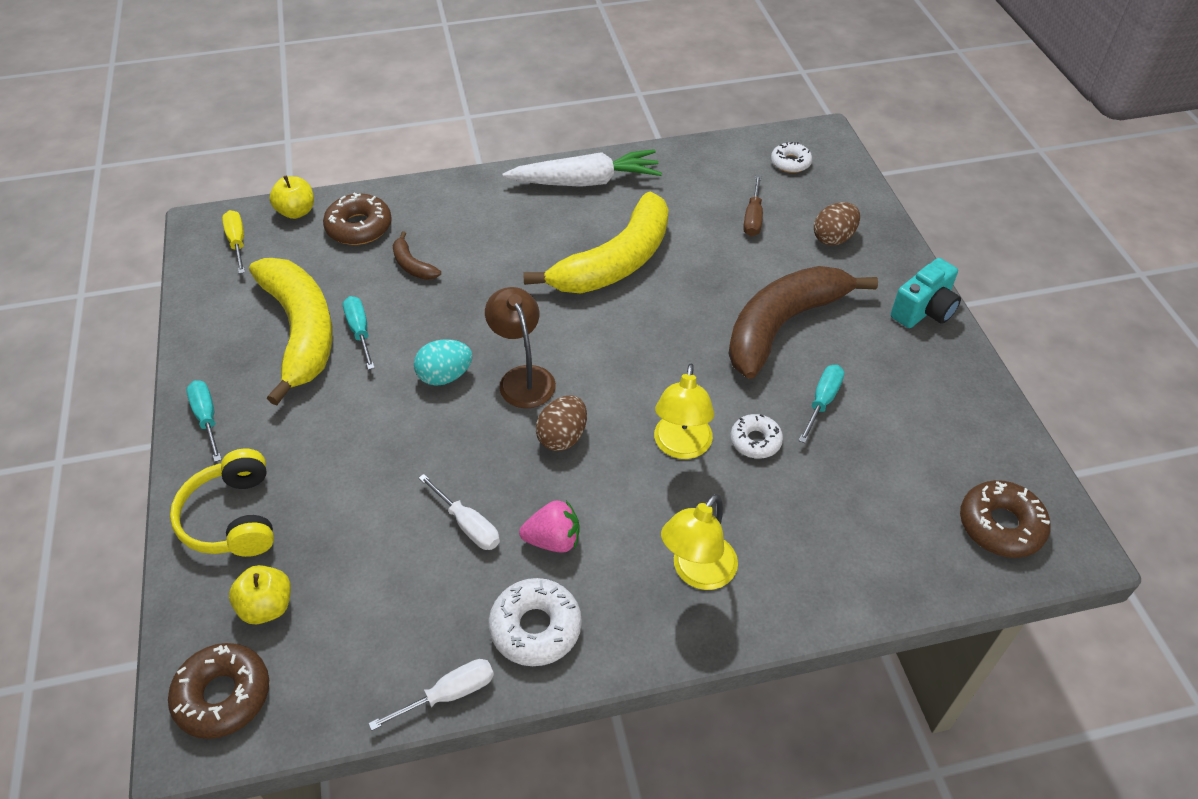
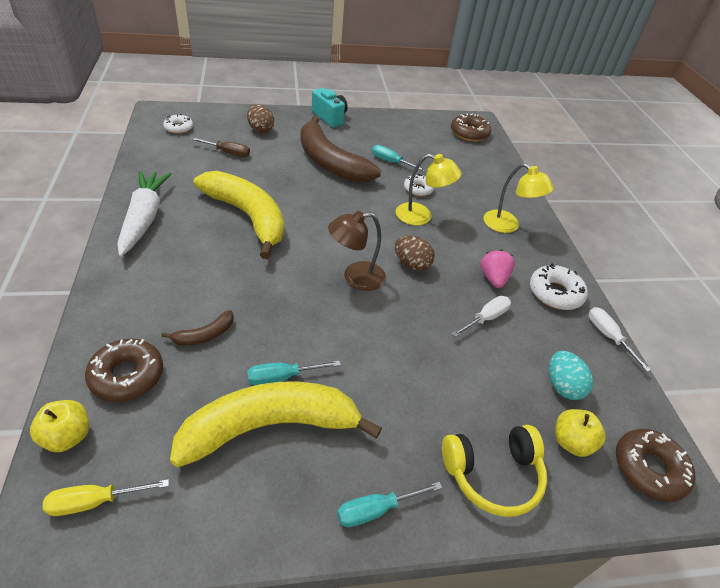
camera: 90 degrees left, 5 degrees down
(445, 376) = (347, 321): turquoise egg -> turquoise egg (562, 386)

